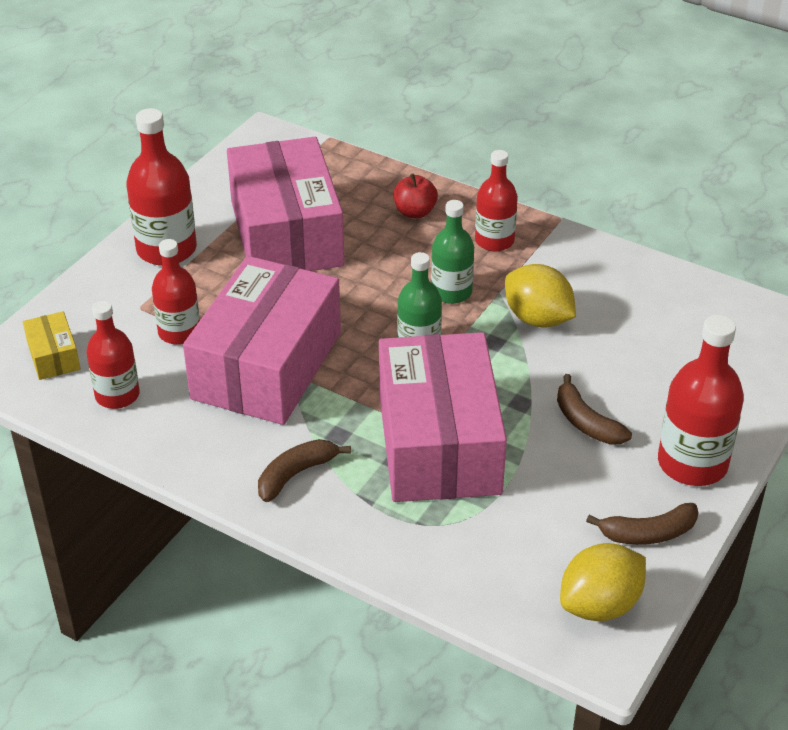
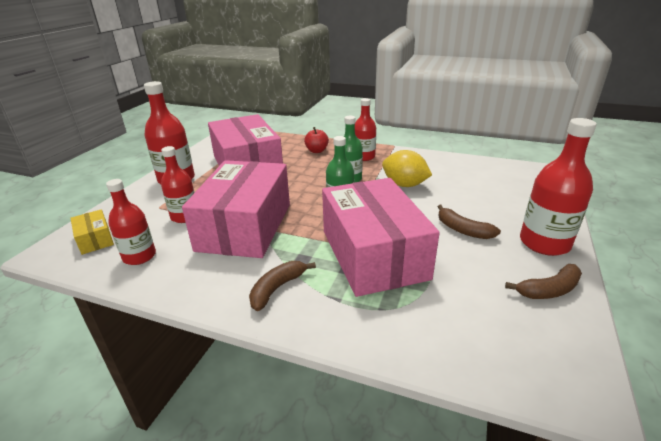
camera: 10 degrees left, 10 degrees down
(600, 605) = (552, 350): yellow lemon -> none

